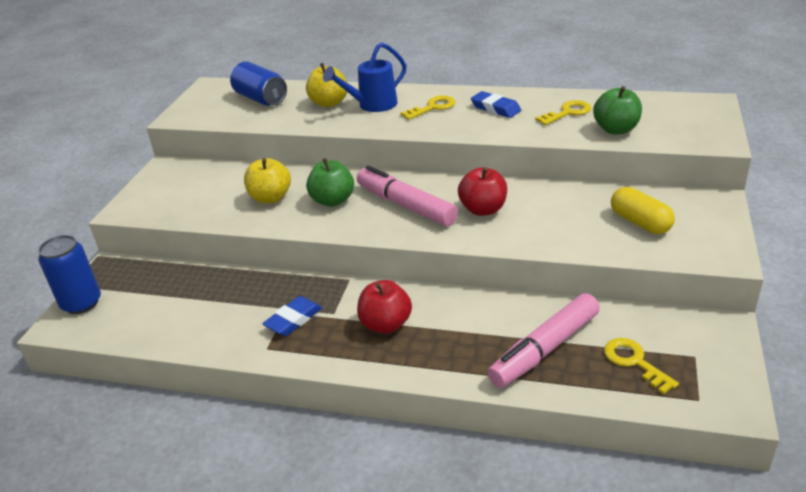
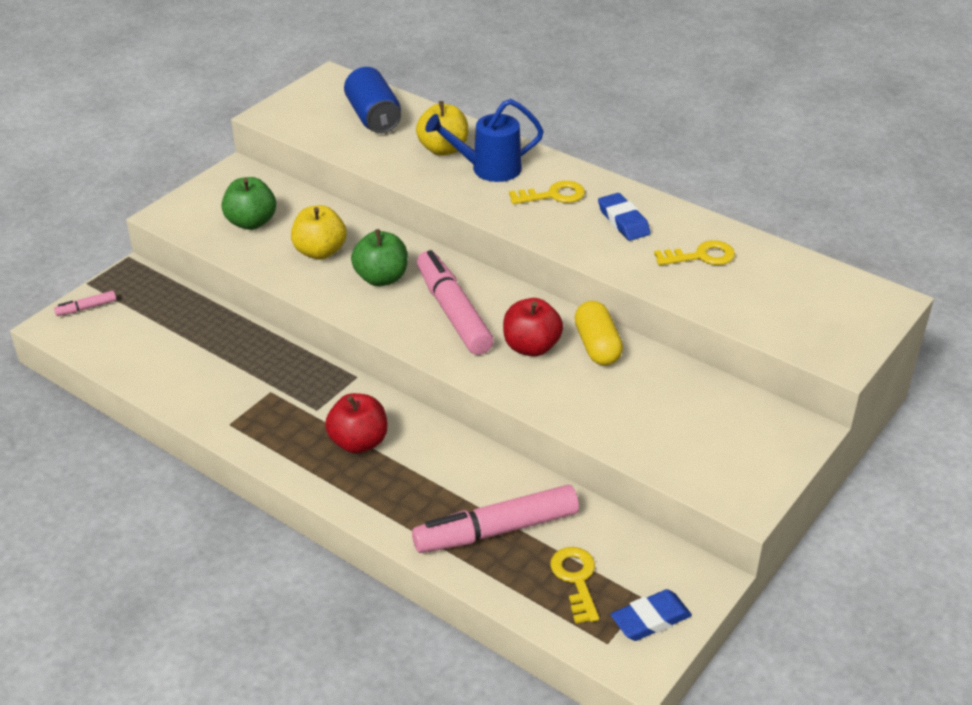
camera: 20 degrees right, 5 degrees up
(81, 303) = (86, 308): blue can -> pink marker
(293, 320) = (273, 402): blue eraser -> blue eraser (650, 619)
(616, 129) = (736, 299): green apple -> green apple (251, 222)
(640, 222) = (689, 426): yellow capsule -> yellow capsule (597, 346)

